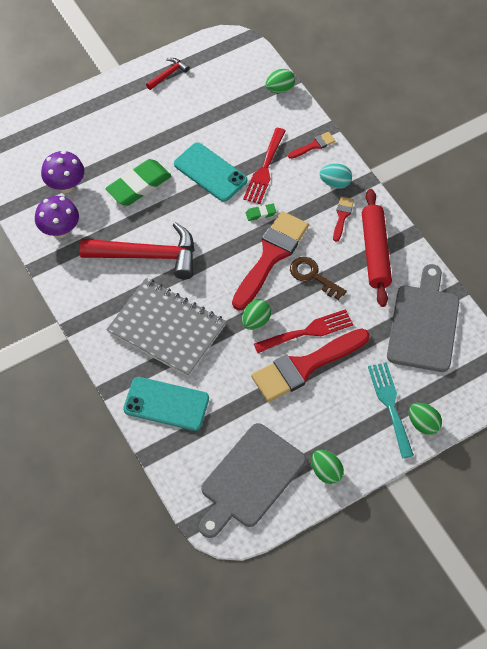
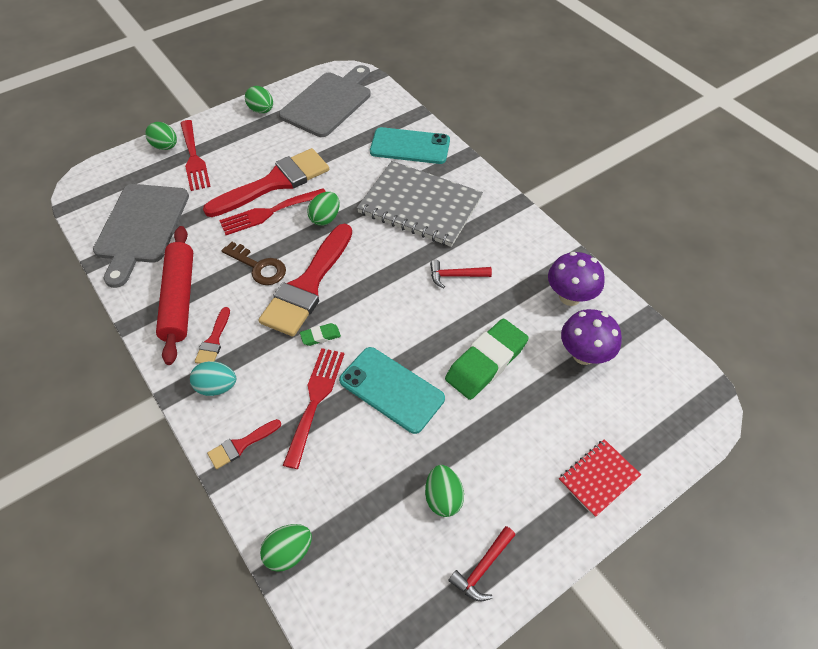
camera: 175 degrees right, 5 degrees down
(84, 111) = (598, 478): none -> red notebook
(147, 255) = (455, 276): red hammer -> red hammer, size x0.44
(185, 108) = (443, 497): none -> green egg
(390, 405) = (194, 158): turquoise fork -> red fork

